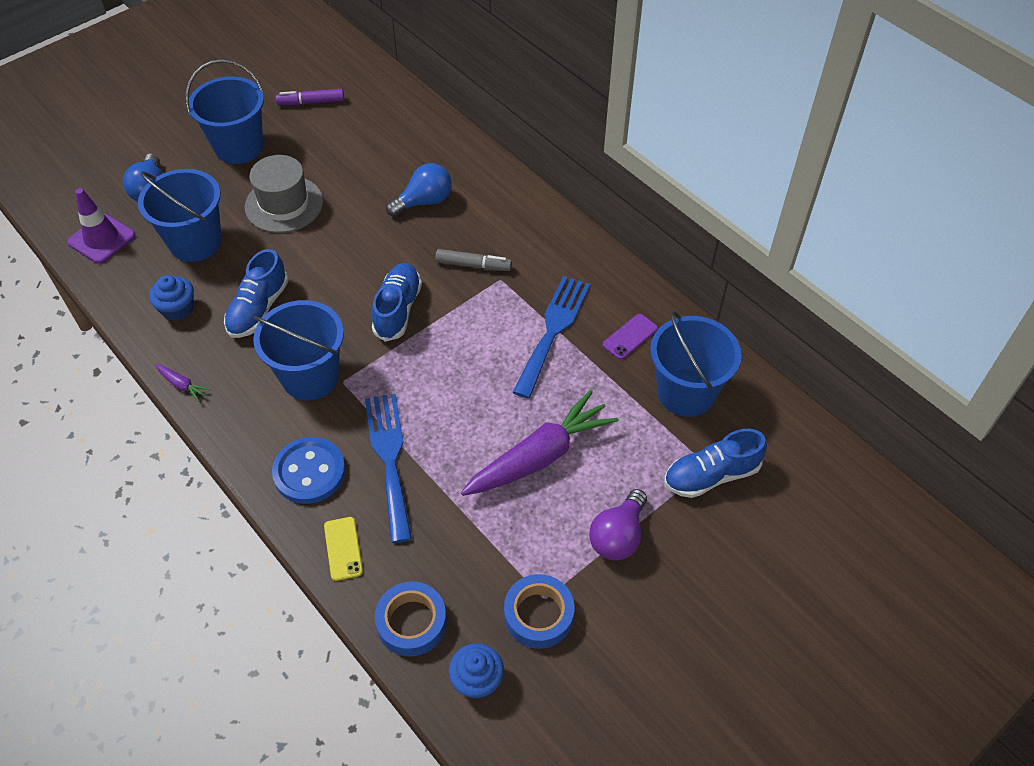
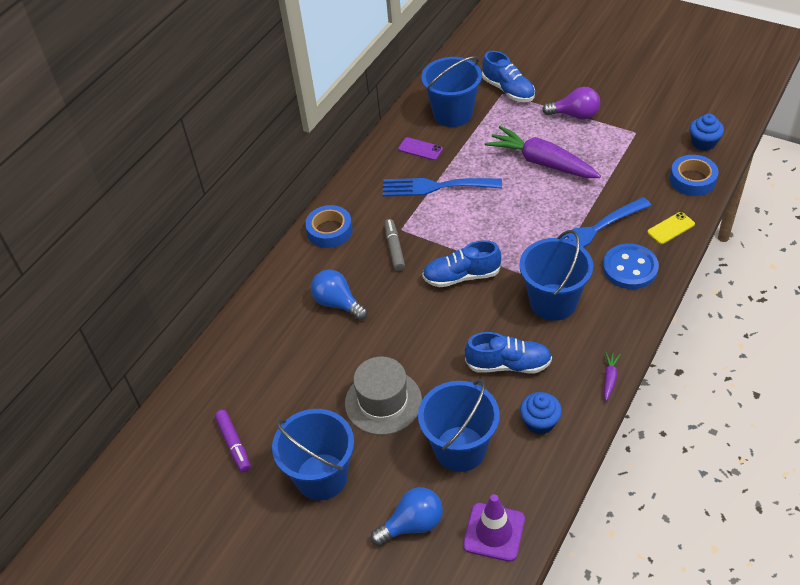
camera: 105 degrees left, 5 degrees down
(538, 615) = (647, 131): blue tape -> blue tape (329, 231)

